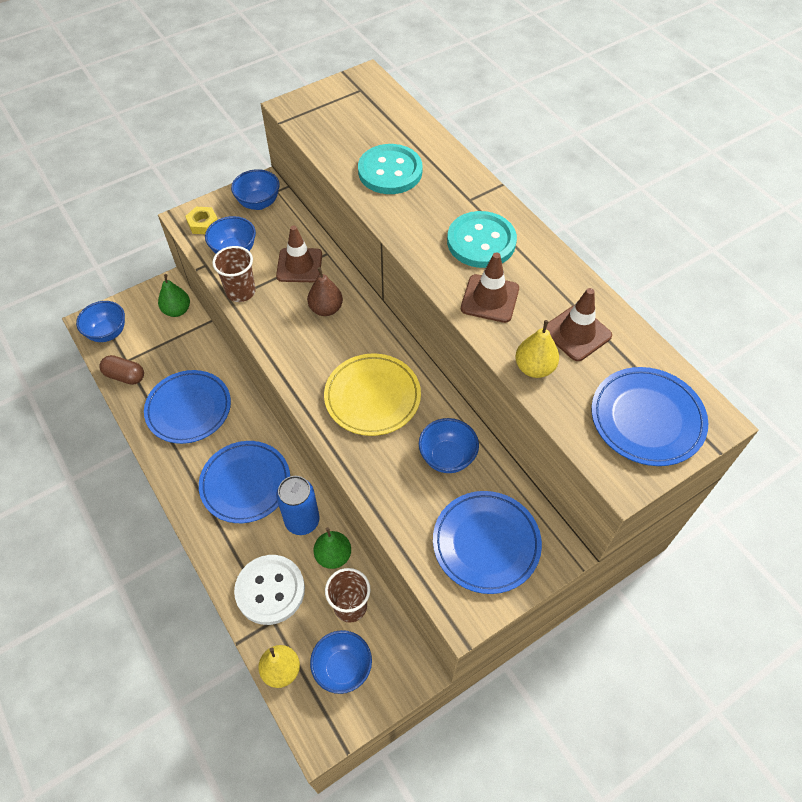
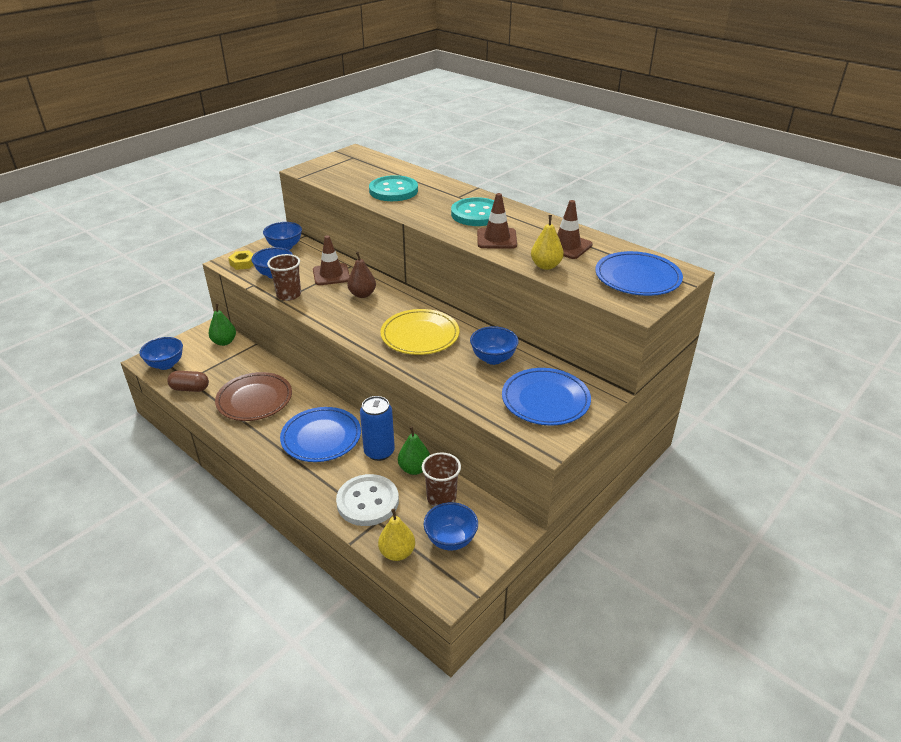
camera: 15 degrees left, 20 degrees down
(189, 409) = (254, 400): blue plate -> brown plate

